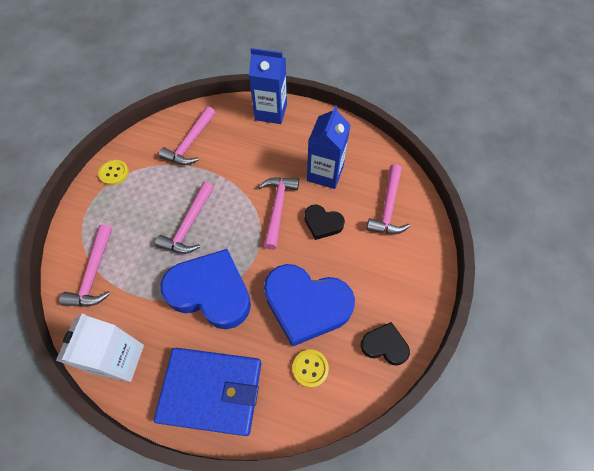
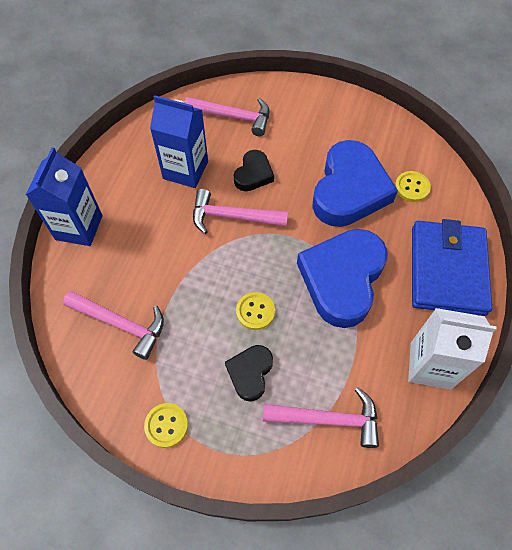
camera: 90 degrees left, 0 degrees up
(189, 225) = (255, 311): pink hammer -> yellow button
(384, 345) = (382, 131): black heart -> black heart (250, 373)

